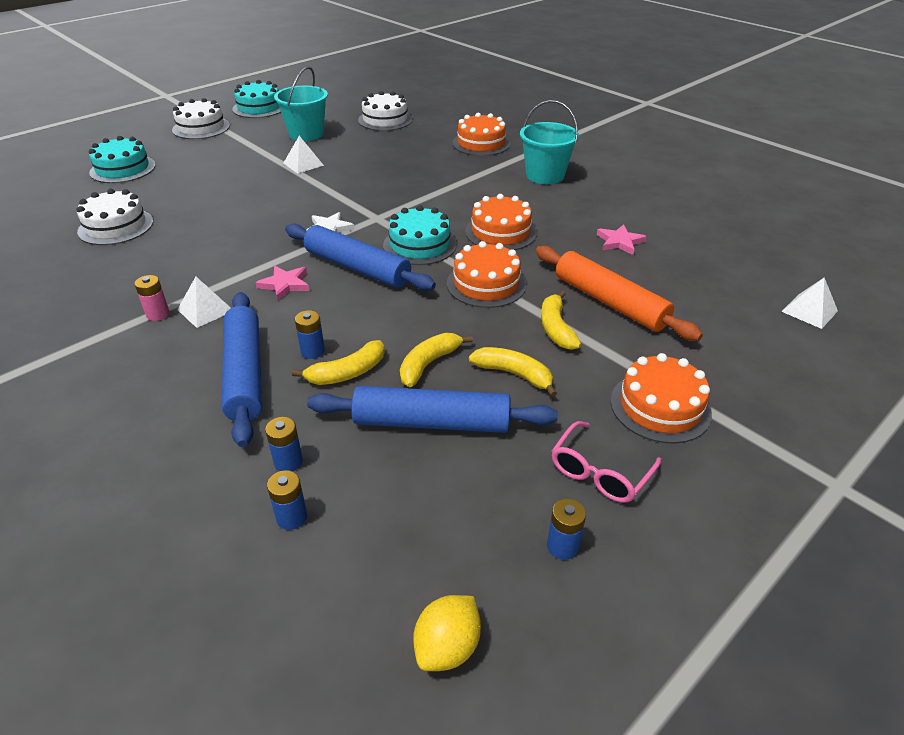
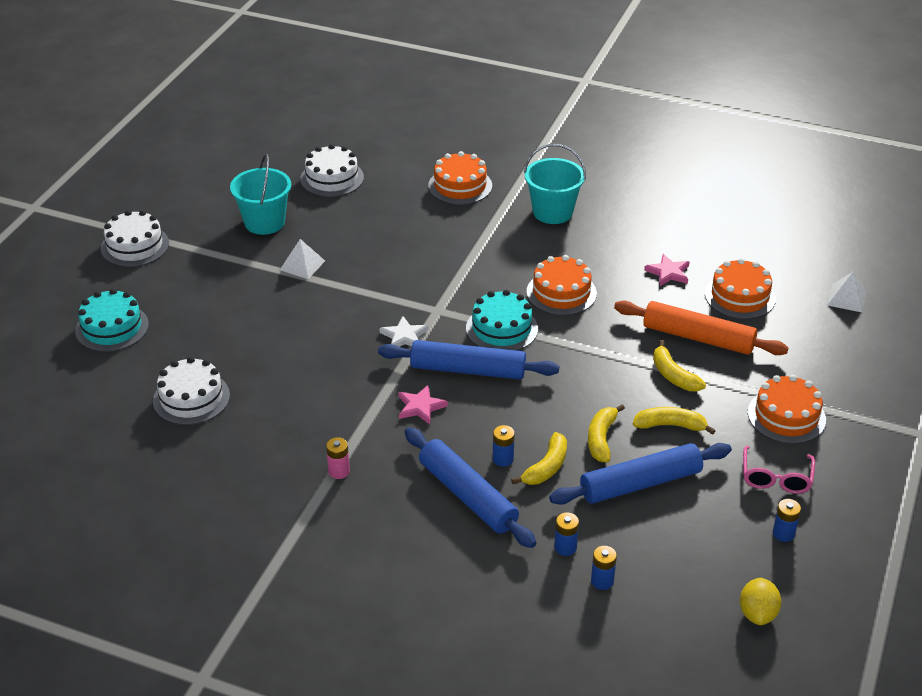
camera: 25 degrees left, 0 degrees up
(205, 310) = (376, 454): white pyramid -> none
(259, 108) = (171, 197): turquoise cake -> none
(486, 284) = (589, 351): orange cake -> orange cake (740, 296)

